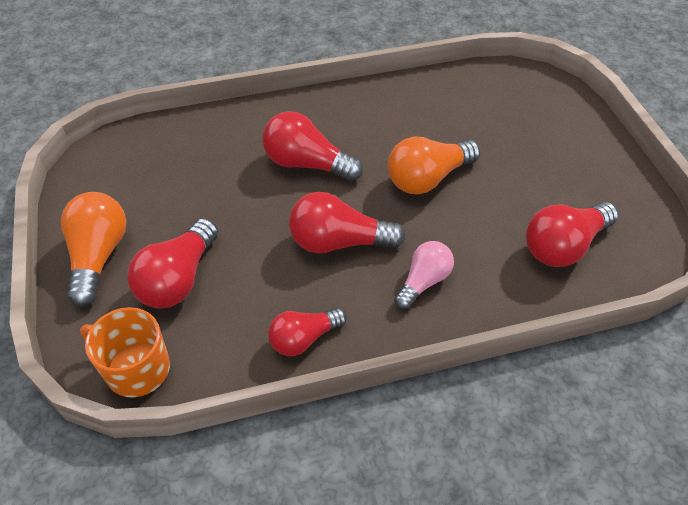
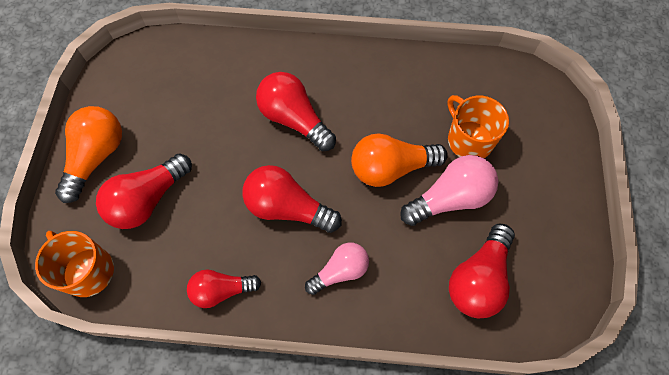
camera: 20 degrees right, 15 degrees up
(490, 135) = (469, 140): none -> orange mug
(499, 188) = (449, 198): none -> pink light bulb
(564, 246) = (478, 279): red light bulb -> red light bulb turned 45 degrees counterclockwise

